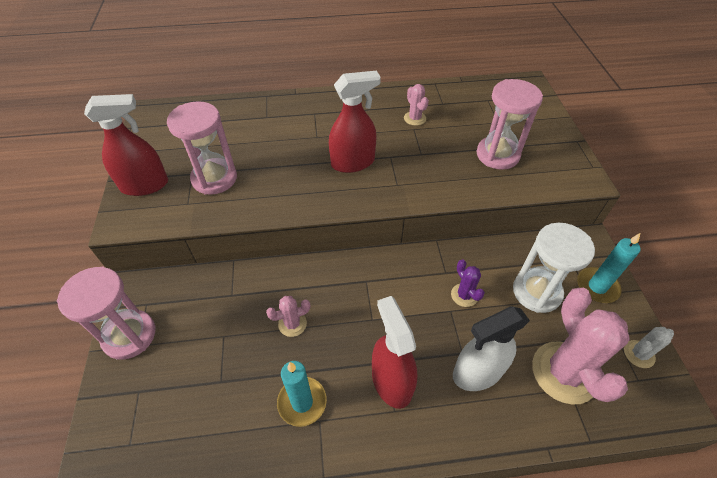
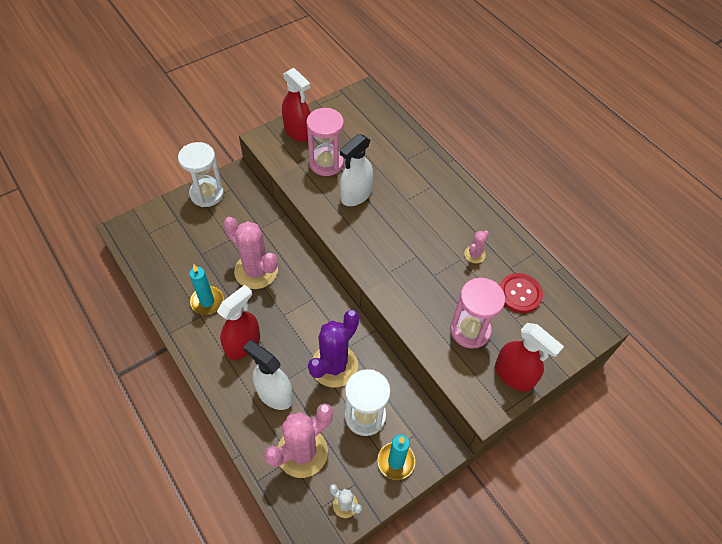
camera: 60 degrees right, 5 degrees up
(129, 335) = (207, 194): pink hourglass -> white hourglass
(280, 171) = (356, 195): none -> white spray bottle
(292, 324) = (256, 271): pink cactus -> pink cactus, size x2.12
(353, 162) = (393, 234): red spray bottle -> red spray bottle (514, 375)
(464, 295) = (334, 365): purple cactus -> purple cactus, size x2.12
(473, 109) = (519, 294): none -> red button

